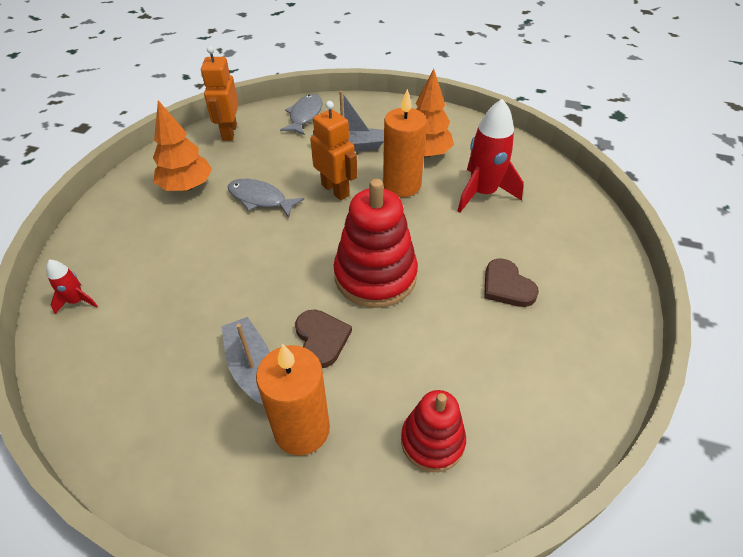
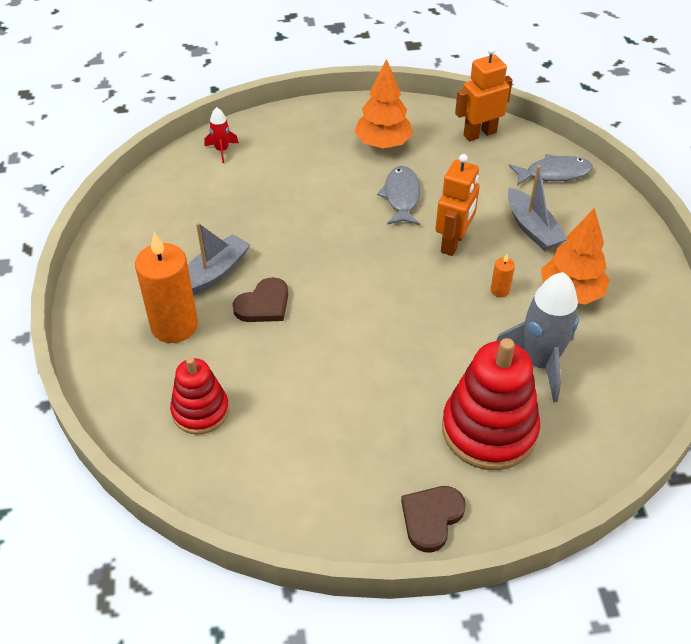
camera: 65 degrees right, 0 degrees up
(375, 276) = (356, 314): red stacking toy -> red stacking toy (489, 430)
(401, 185) = (499, 290): orange candle -> orange candle, size x0.42
(482, 193) = (539, 363): red rocket -> grey rocket
(507, 286) = (406, 420): brown heart -> brown heart (431, 518)

